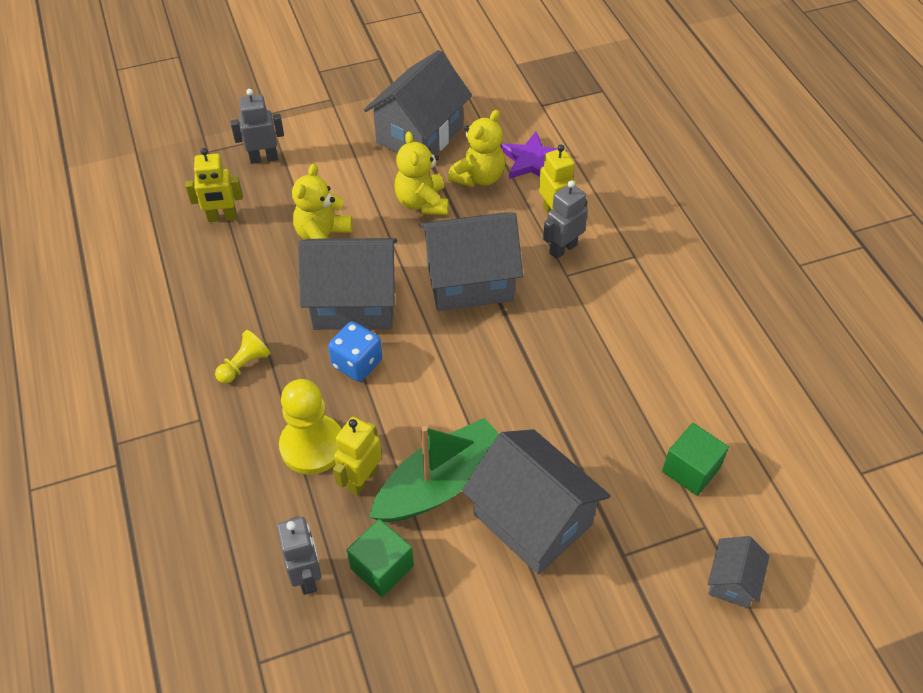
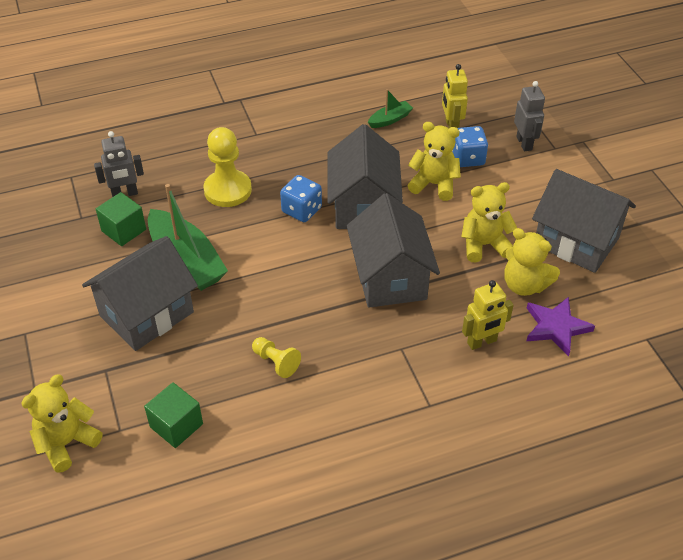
camera: 90 degrees right, 5 degrees down
(197, 274) = (390, 119): none -> green boat
(244, 365) = (302, 151): yellow pawn -> yellow pawn (276, 362)
(282, 206) = (468, 158): none -> blue dice
(361, 479) = (196, 217): yellow robot -> none
(562, 249) = (435, 347): grey robot -> none
(732, 581) = (67, 443): grey house -> yellow teddy bear

